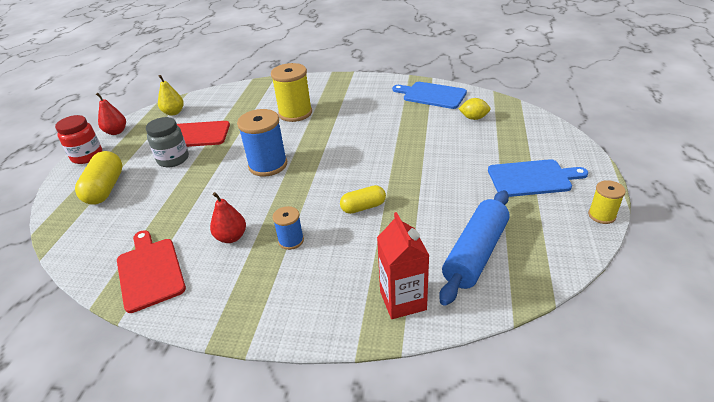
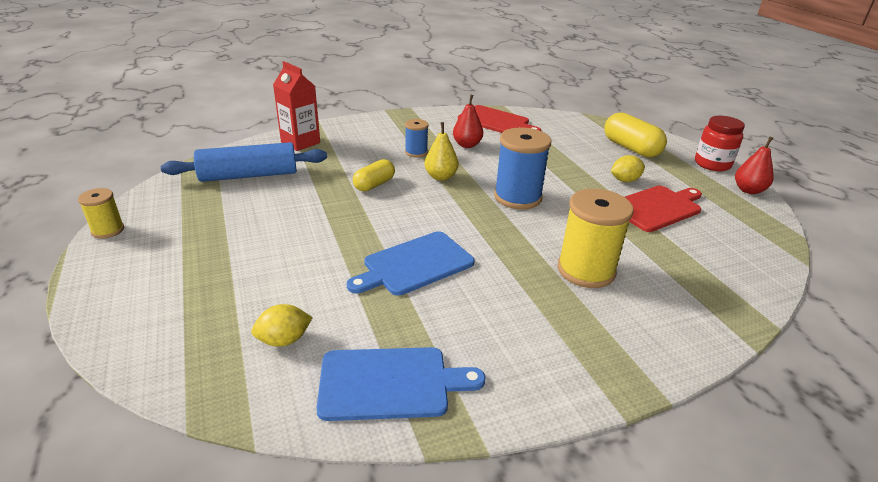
camera: 145 degrees right, 5 degrees down
(173, 159) = (624, 180): grey jar -> yellow lemon
(174, 112) = (746, 228): yellow pear -> yellow pear (440, 177)
(475, 253) = (249, 175): blue rolling pin -> blue rolling pin turned 75 degrees clockwise
(532, 178) = (184, 254): blue cutting board -> blue cutting board (414, 264)

